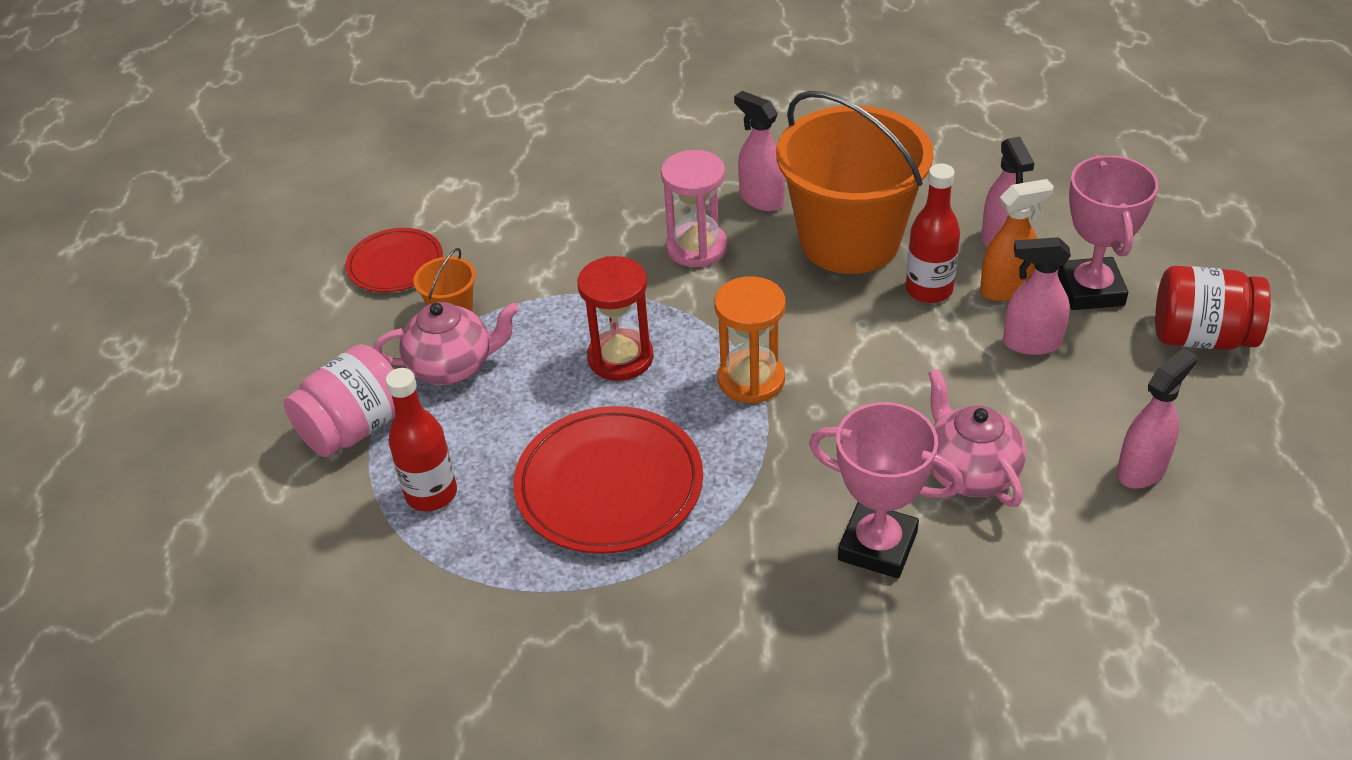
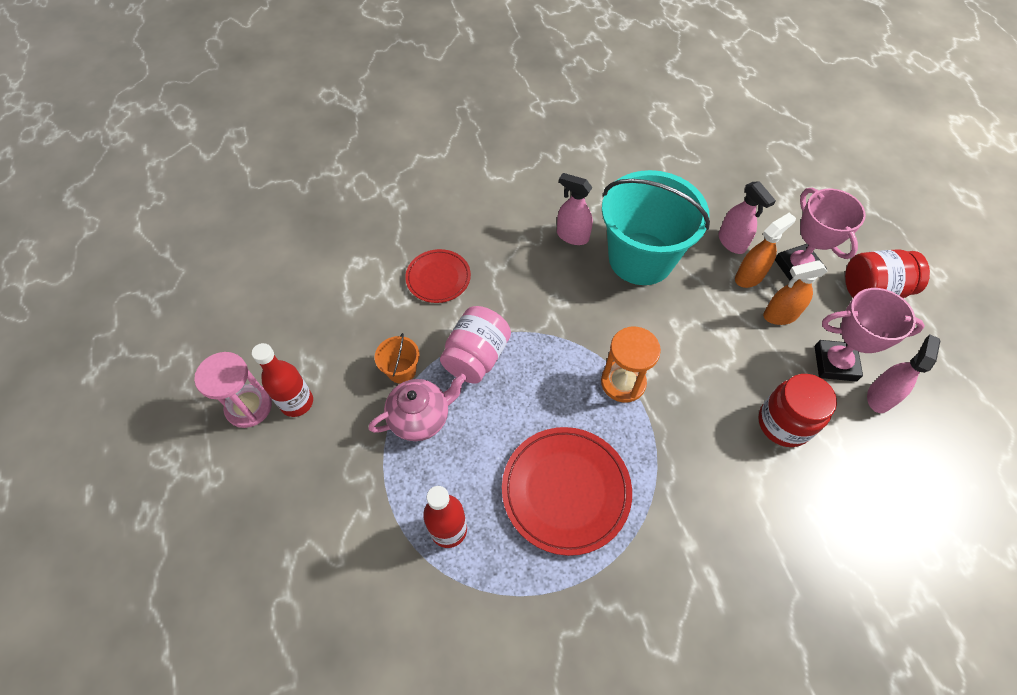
camera: 20 degrees left, 15 degrees up
(355, 428) = (372, 486): pink jar -> pink jar (476, 357)
(395, 264) = (345, 339): red plate -> red plate (438, 278)
(620, 358) = (532, 384): red hourglass -> none
(696, 248) = (546, 283): pink hourglass -> pink hourglass (249, 407)
(849, 241) = (640, 258): orange bucket -> turquoise bucket
(877, 546) = (752, 495): pink trophy -> pink trophy (835, 363)
(929, 290) = (704, 287): red bottle -> red bottle (297, 402)
(969, 472) = (783, 423): pink teapot -> red jar
(1031, 343) = (780, 315): pink spray bottle -> orange spray bottle

